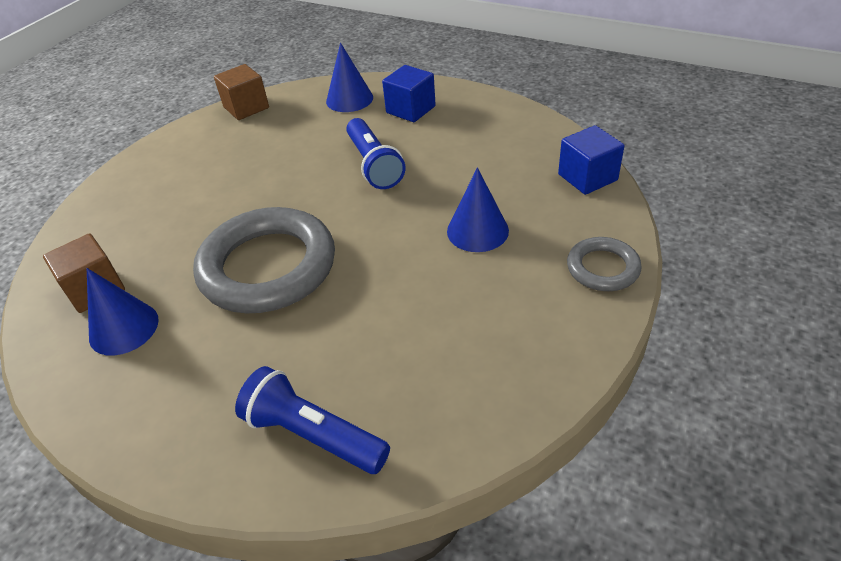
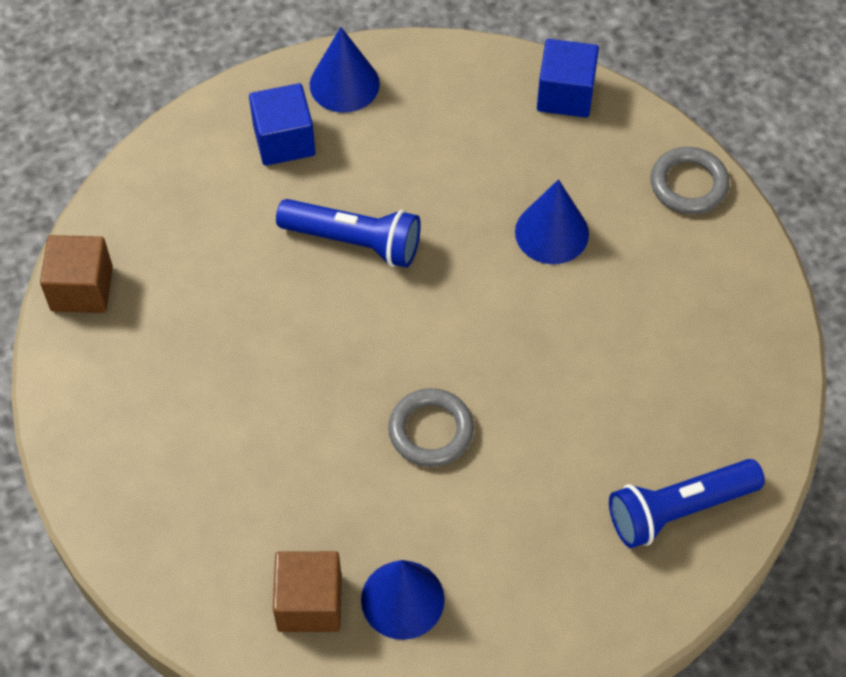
camera: 55 degrees left, 15 degrees up
(268, 267) = (431, 431): grey ring -> grey ring, size x0.49
(349, 99) = (191, 179): blue cone -> blue cone (344, 84)

